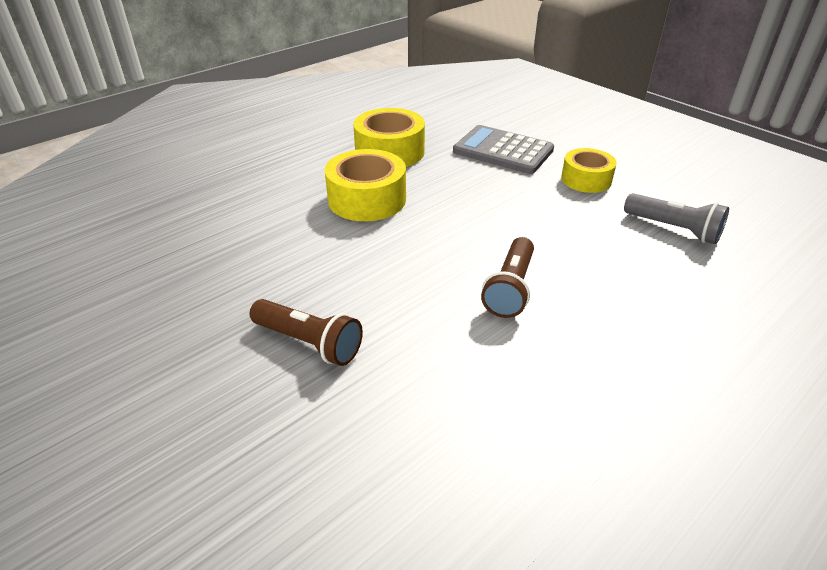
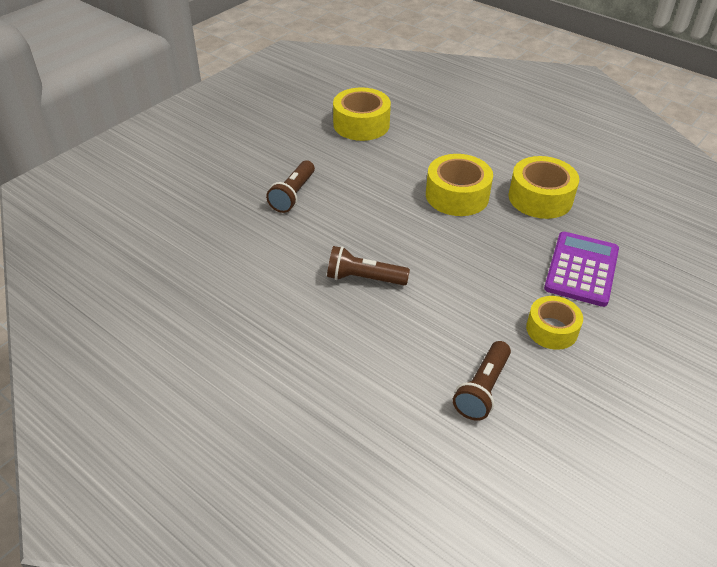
camera: 80 degrees right, 5 degrees up
(163, 254) = (361, 124): none -> yellow tape
(503, 151) = (581, 269): grey calculator -> purple calculator
(674, 229) = (482, 389): grey flashlight -> brown flashlight

